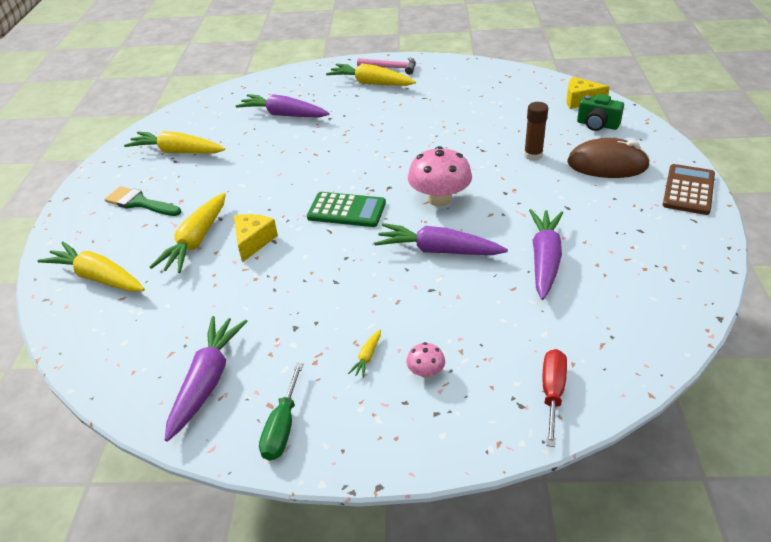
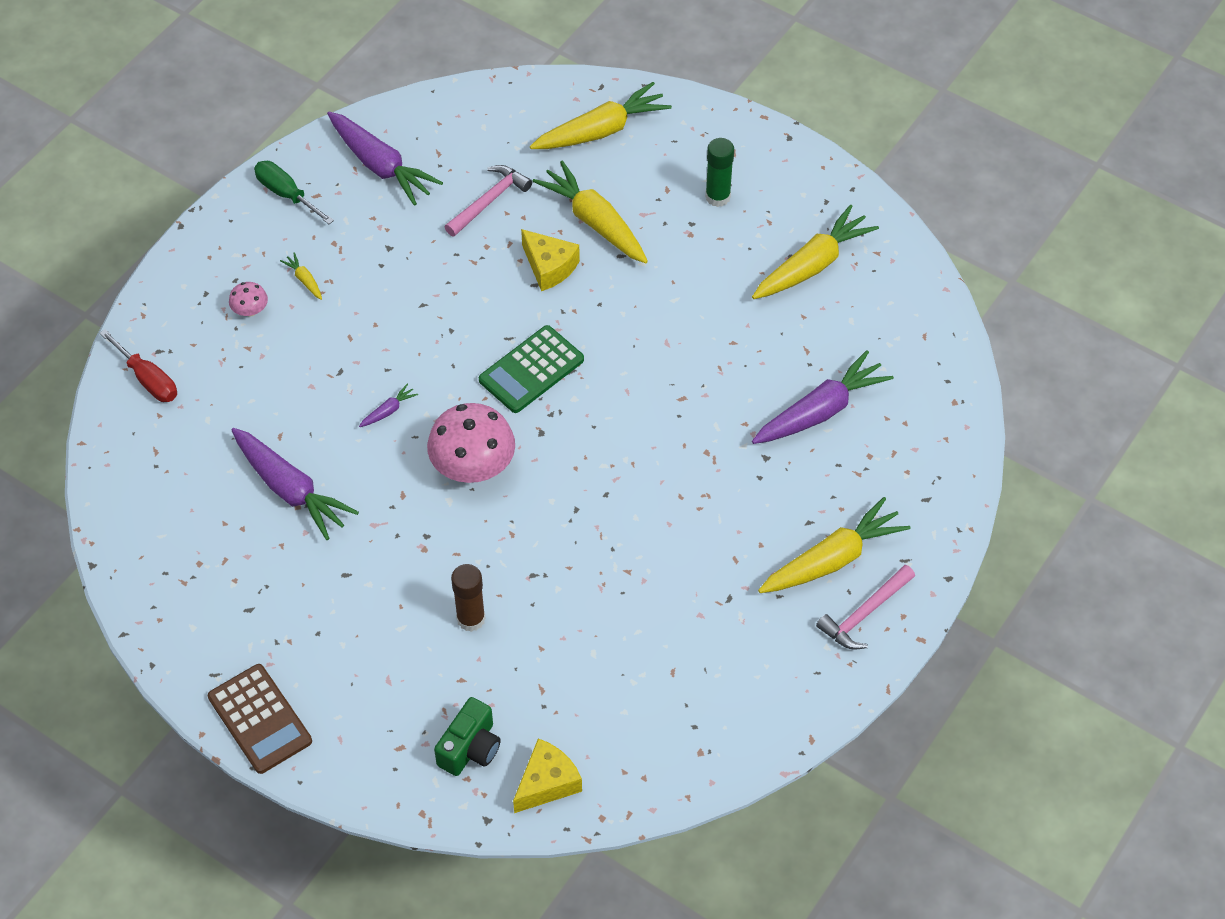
camera: 120 degrees right, 15 degrees up
(139, 203) = (717, 197): green brush -> green glue stick
(208, 298) = (489, 201): none -> pink hammer
(438, 250) = (388, 411): purple carrot -> purple carrot, size x0.42
(597, 125) = (470, 748): green camera -> green camera turned 150 degrees clockwise
(607, 164) = (380, 681): brown mouse -> none

